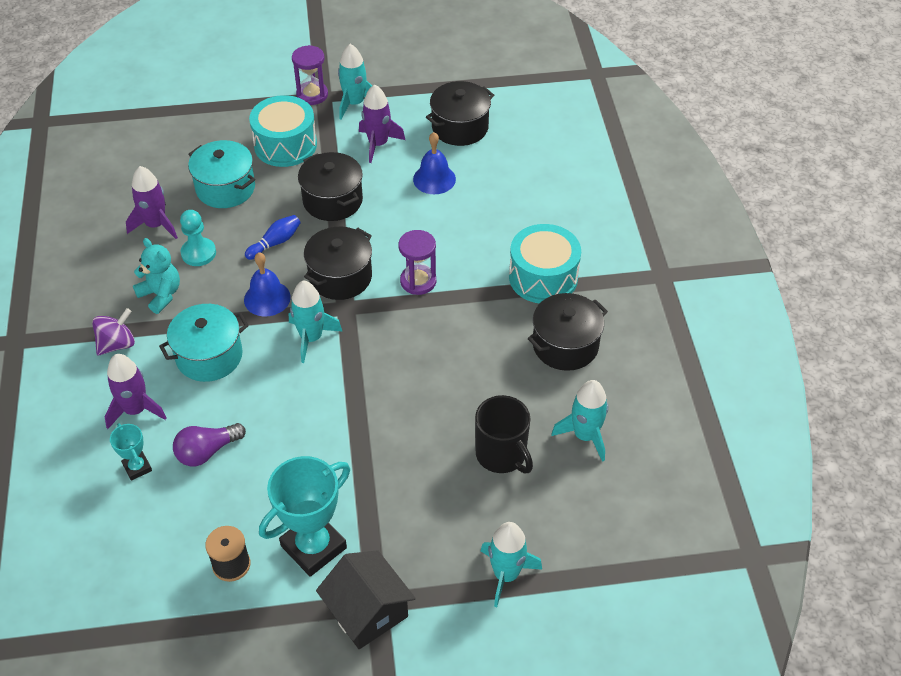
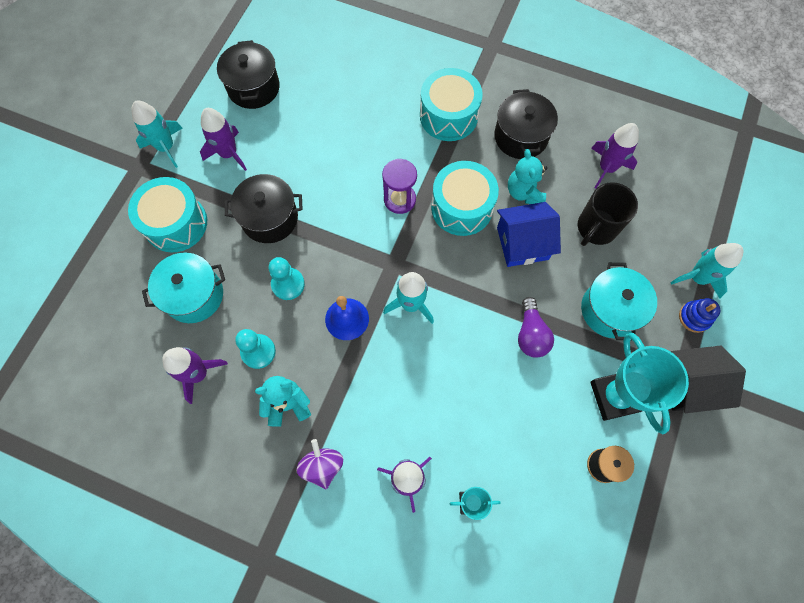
camera: 60 degrees left, 20 degrees up
(207, 452) = (483, 438): purple light bulb -> purple light bulb (531, 334)
(209, 356) = (382, 393): turquoise pot -> turquoise pot (610, 310)
(275, 243) = (288, 284): blue bowling pin -> turquoise pawn
(312, 95) = (129, 174): purple hourglass -> none
(340, 277) = (359, 252): black pot -> none
(434, 179) = (298, 134): blue bell -> none
(438, 398) = (522, 243): none -> blue house
(444, 332) = (462, 207): none -> turquoise drum
(453, 589) = (694, 317): none -> blue stacking toy
(499, 375) = (524, 192): none -> turquoise teddy bear
(501, 454) = (596, 228): black mug -> black mug turned 135 degrees clockwise
(585, 436) = (607, 168): turquoise rocket -> purple rocket

